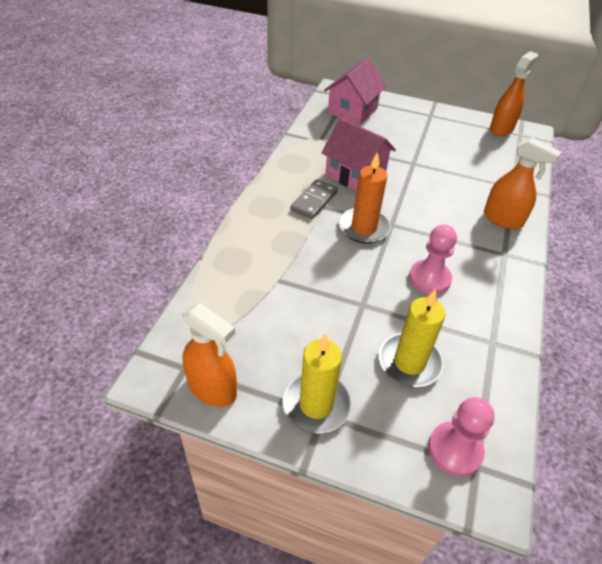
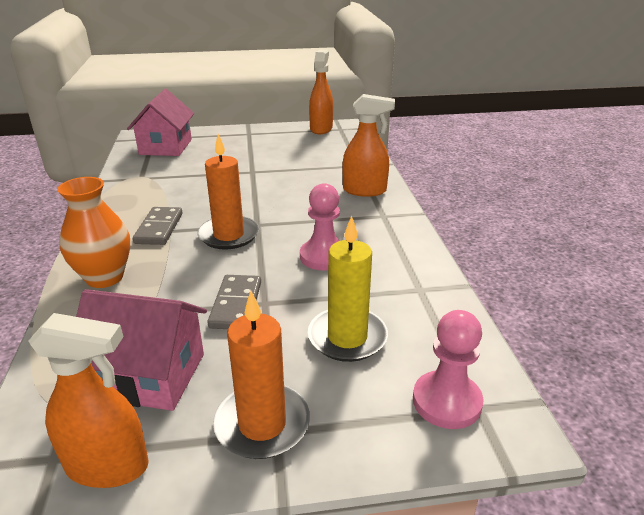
camera: 25 degrees left, 15 degrees down
(259, 235) = (105, 277): none -> orange vase
(316, 404) = (262, 424): yellow candle -> orange candle
(341, 298) = (236, 305): none -> grey domino
(355, 175) = (195, 195): pink house -> pink house (150, 375)

